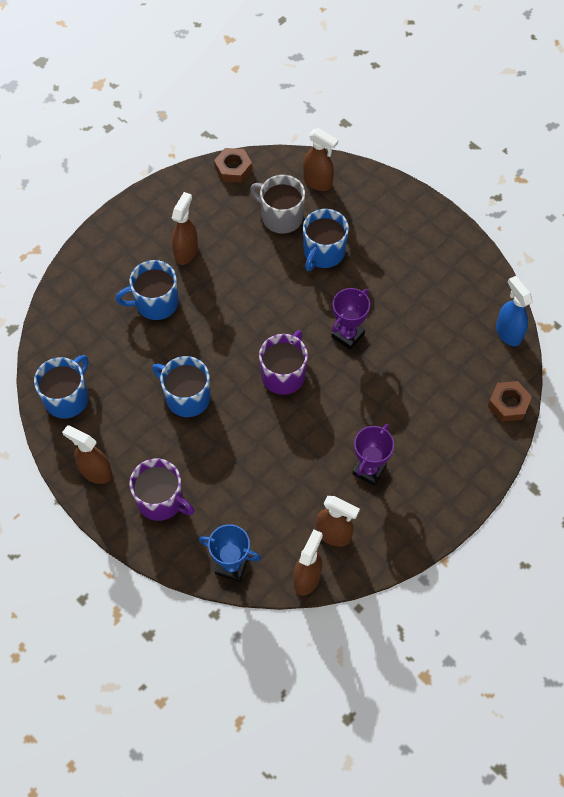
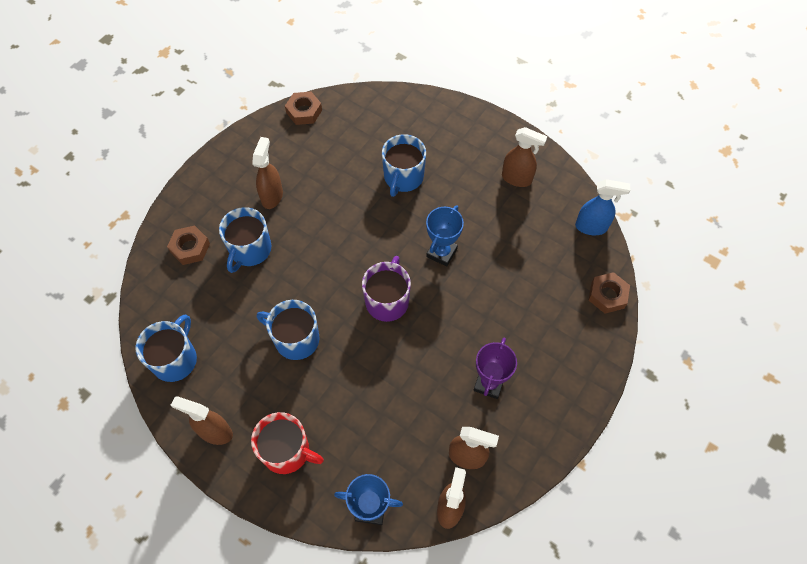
camera: 10 degrees left, 0 degrees up
(96, 292) = (190, 248): none -> brown nut
(155, 303) = (250, 250): blue mug -> blue mug turned 45 degrees counterclockwise
(161, 500) = (287, 451): purple mug -> red mug
(281, 217) = (357, 150): grey mug -> none
(318, 182) = (385, 113): brown spray bottle -> brown spray bottle (517, 179)
(347, 335) = (441, 253): purple trophy -> blue trophy
(508, 333) = (591, 227): blue spray bottle -> blue spray bottle turned 135 degrees clockwise

